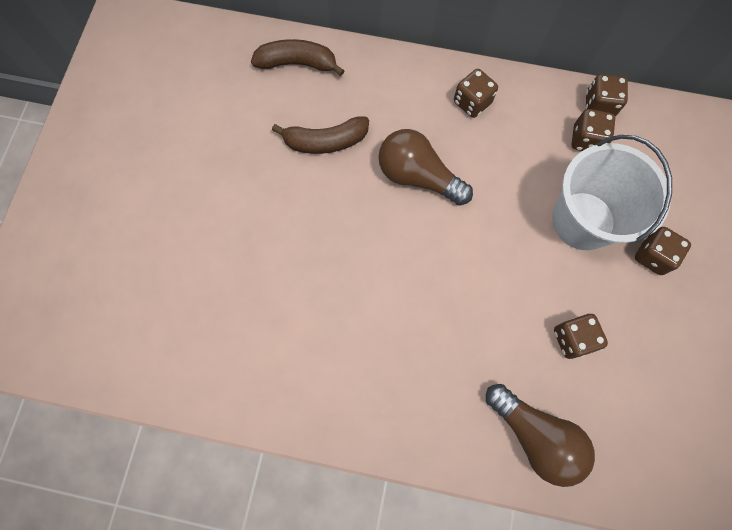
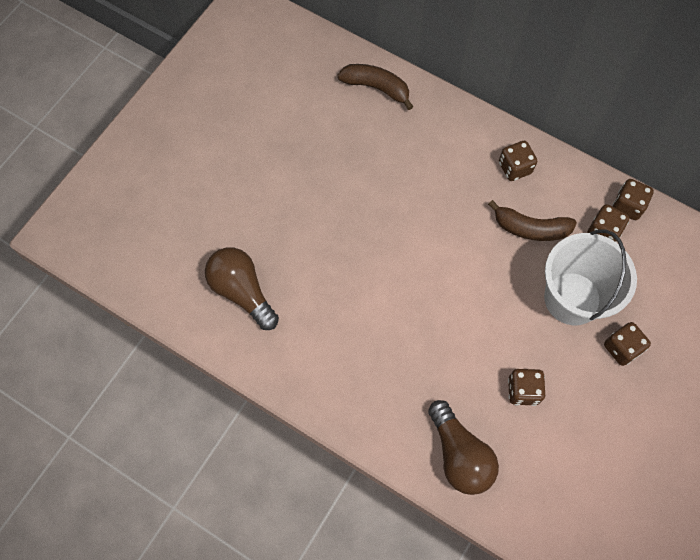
camera: 20 degrees right, 5 degrees down
(325, 141) = (376, 160): brown banana -> brown banana (530, 228)
(418, 176) = (443, 215): brown light bulb -> brown light bulb (242, 292)

